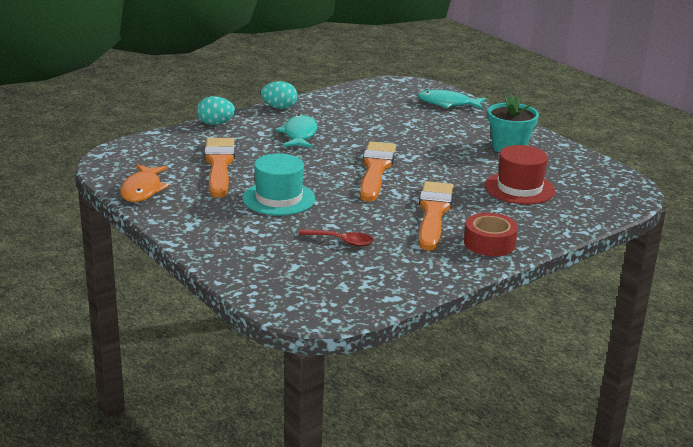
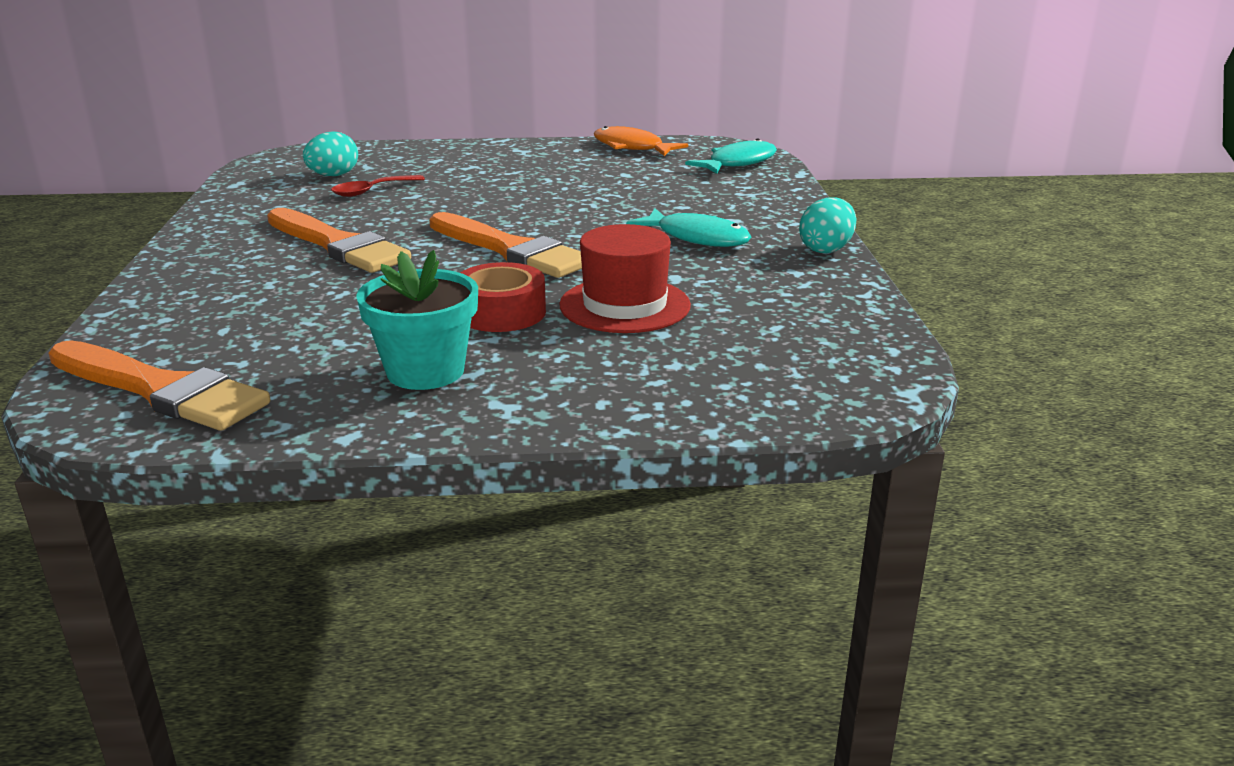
camera: 125 degrees right, 0 degrees up
(215, 124) = (796, 204): turquoise egg -> turquoise egg (333, 176)
(219, 165) = (651, 182): orange brush -> orange brush (161, 390)
(279, 198) = (517, 189): turquoise hat -> none
(447, 104) = (706, 392): turquoise fish -> turquoise fish (738, 163)
(489, 243) = (216, 250): red tape -> red tape (501, 312)
(519, 188) = (287, 319): red hat -> red hat (625, 305)

